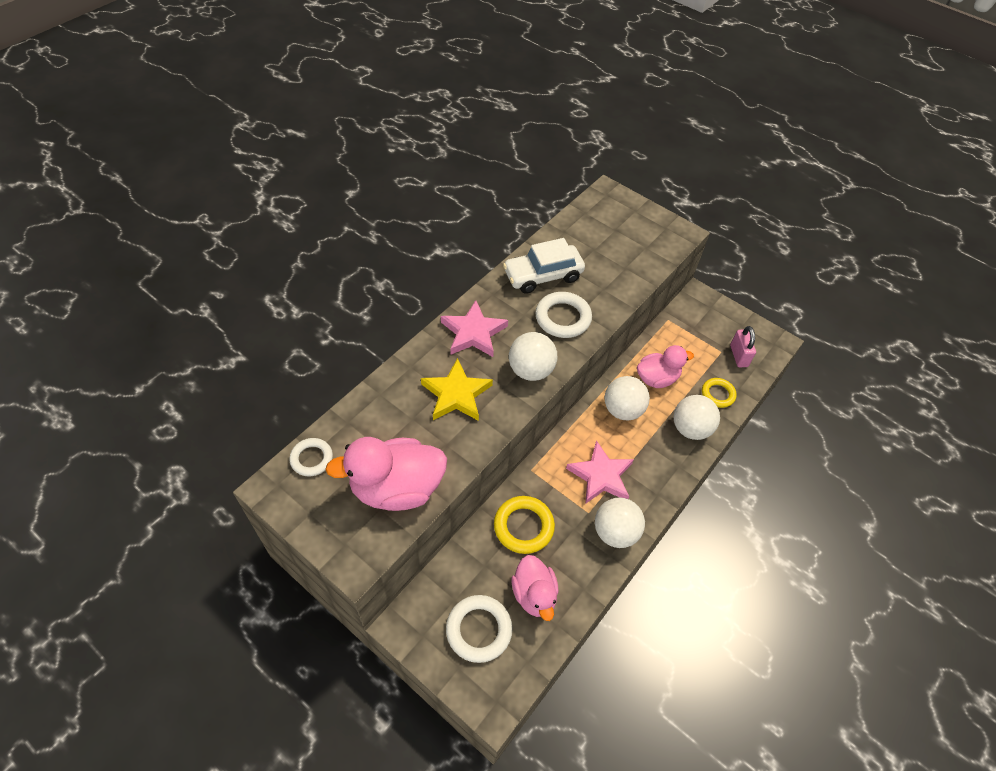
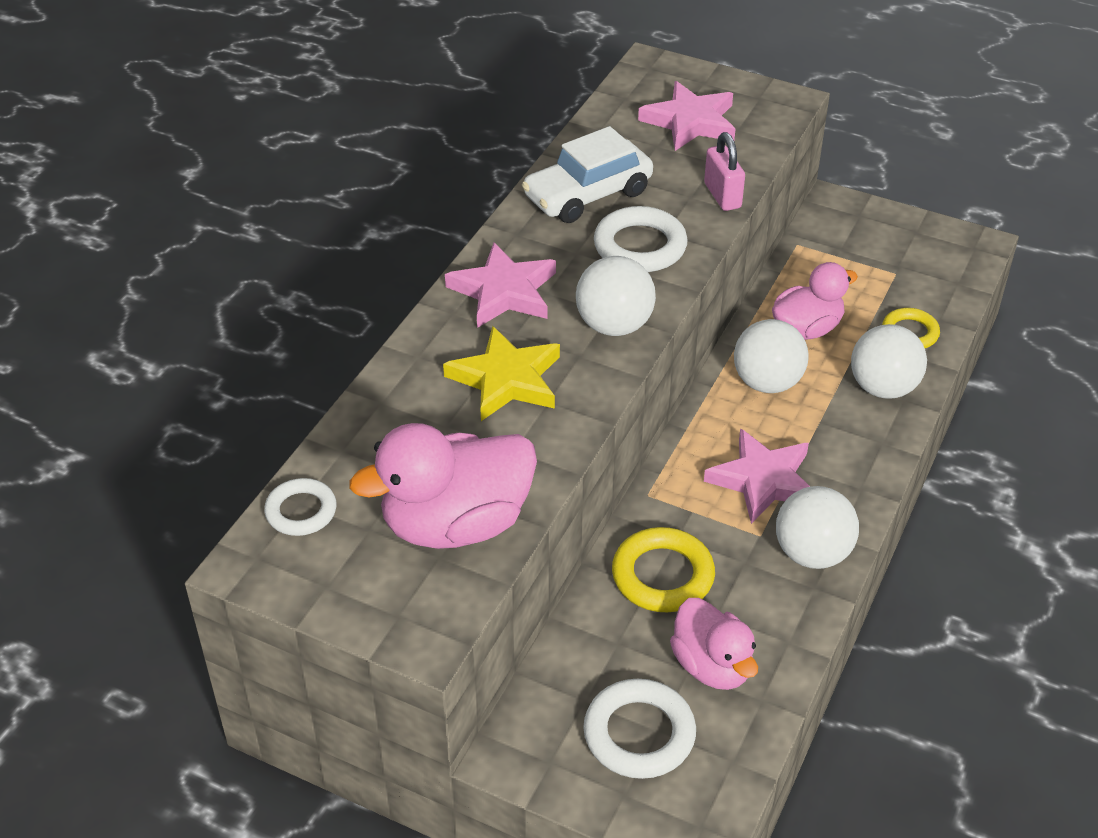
camera: 10 degrees left, 10 degrees down
(619, 237) = (690, 122): none -> pink star
(738, 356) = (925, 274): pink padlock -> pink padlock (722, 196)

